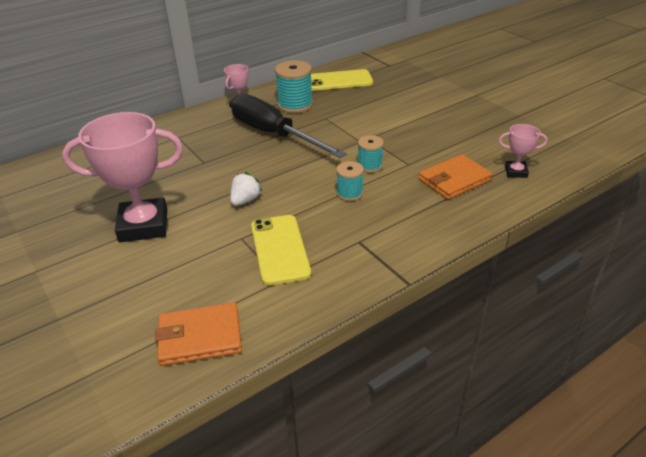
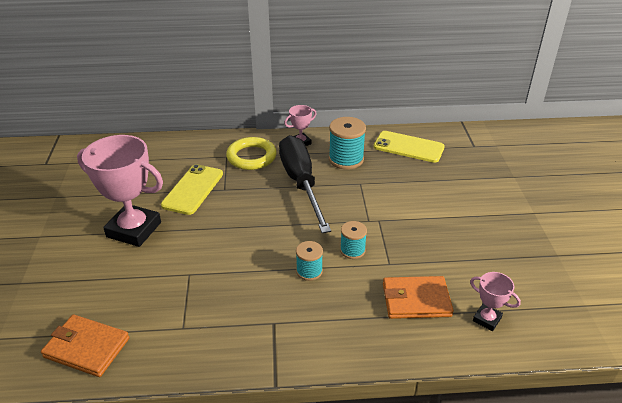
camera: 30 degrees right, 0 degrees up
(204, 129) = (251, 157): none -> yellow ring
(245, 200) = (222, 240): white strawberry -> none
(279, 249) = (206, 299): yellow phone -> yellow phone (193, 189)

